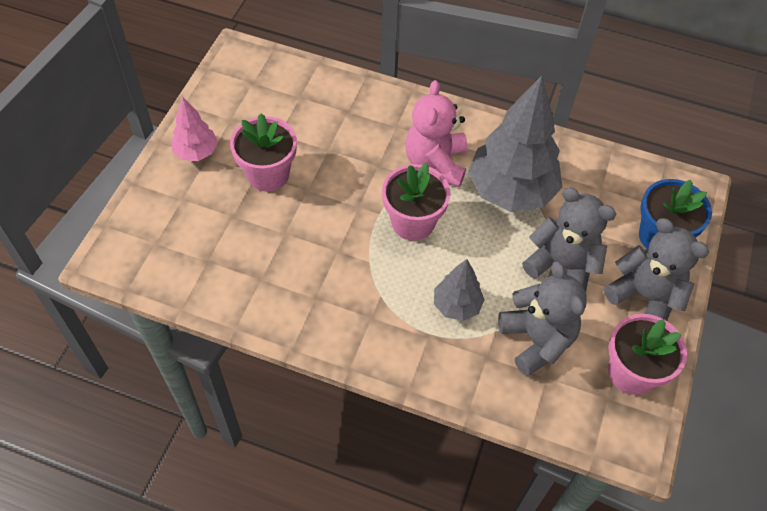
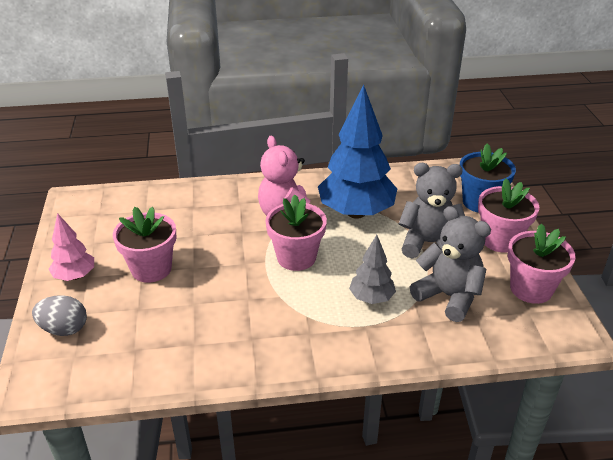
camera: 25 degrees left, 20 degrees down
(160, 209) = (64, 329): none -> grey egg
(511, 191) = (356, 212): grey tree -> blue tree
(644, 296) = (500, 240): grey teddy bear -> pink flower pot

